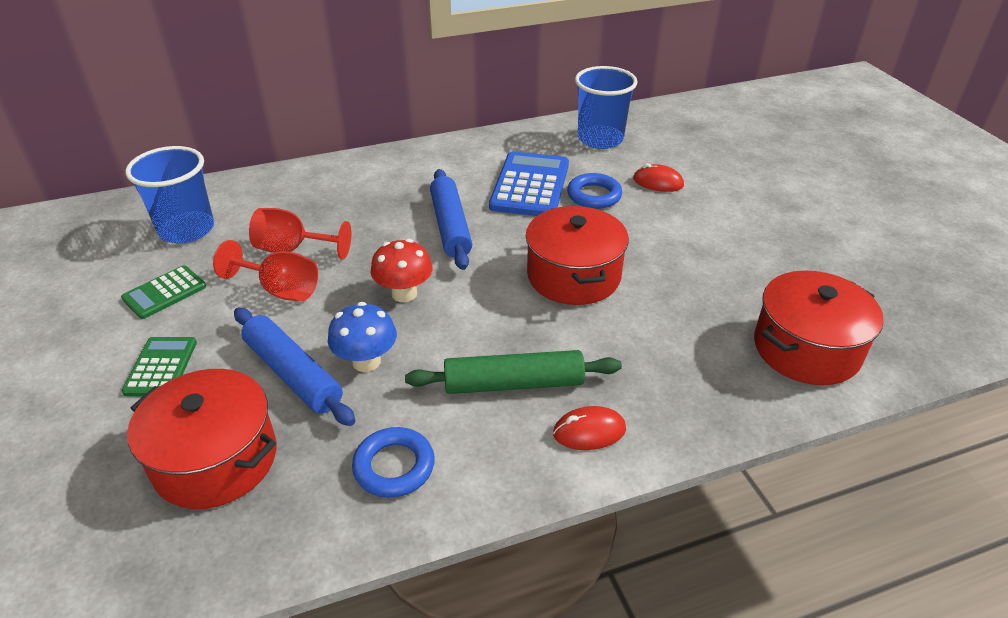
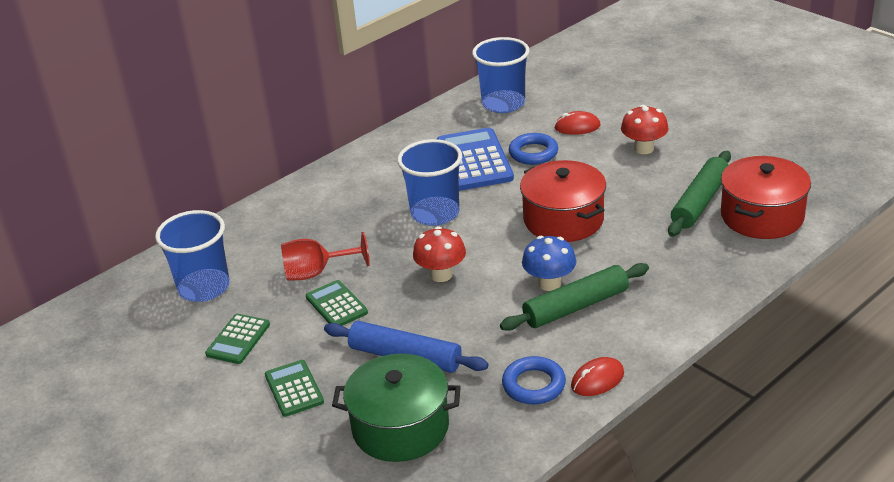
camera: 20 degrees left, 5 degrees down
(216, 459) = (400, 427): red pot -> green pot
(280, 290) = (336, 305): red goblet -> green calculator
(366, 361) = (454, 330): blue mushroom -> blue mushroom (549, 283)
(451, 226) = (435, 213): blue rolling pin -> blue cup
(589, 431) = (650, 317): red mouse -> red mouse (597, 380)
(714, 226) = (644, 148): none -> red mushroom
(740, 306) = (700, 202): none -> green rolling pin

